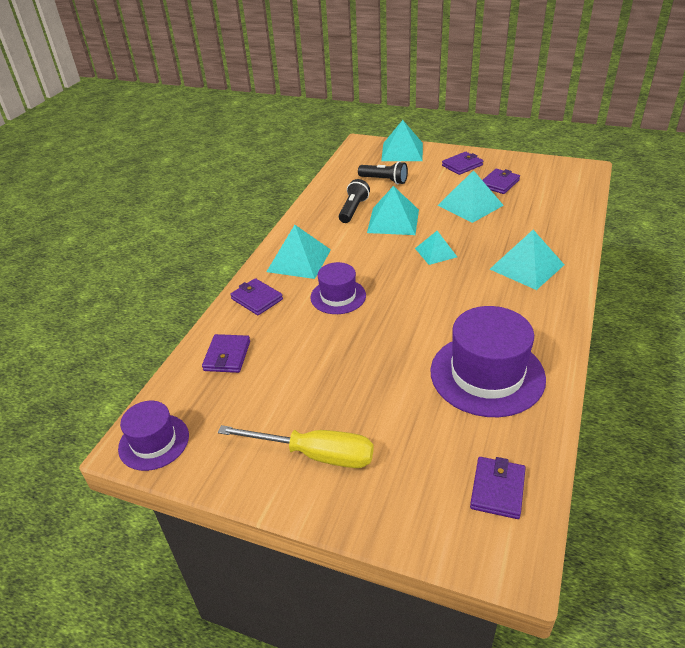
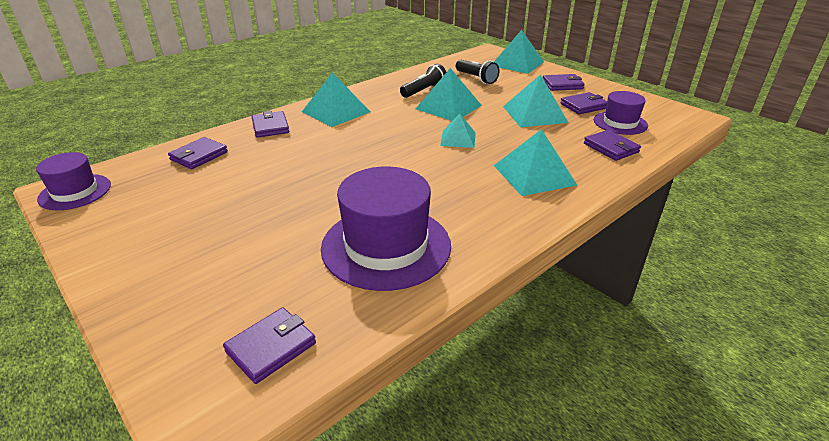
camera: 25 degrees right, 5 degrees down
(315, 454) = (164, 248): yellow screwdriver -> none
(338, 296) = (333, 144): purple hat -> purple hat (620, 123)
(556, 220) = (611, 148): none -> purple wallet

